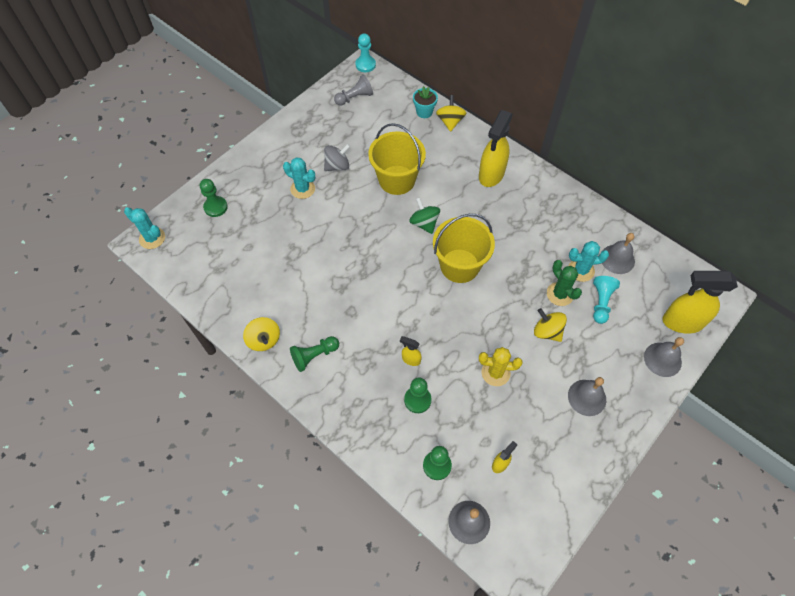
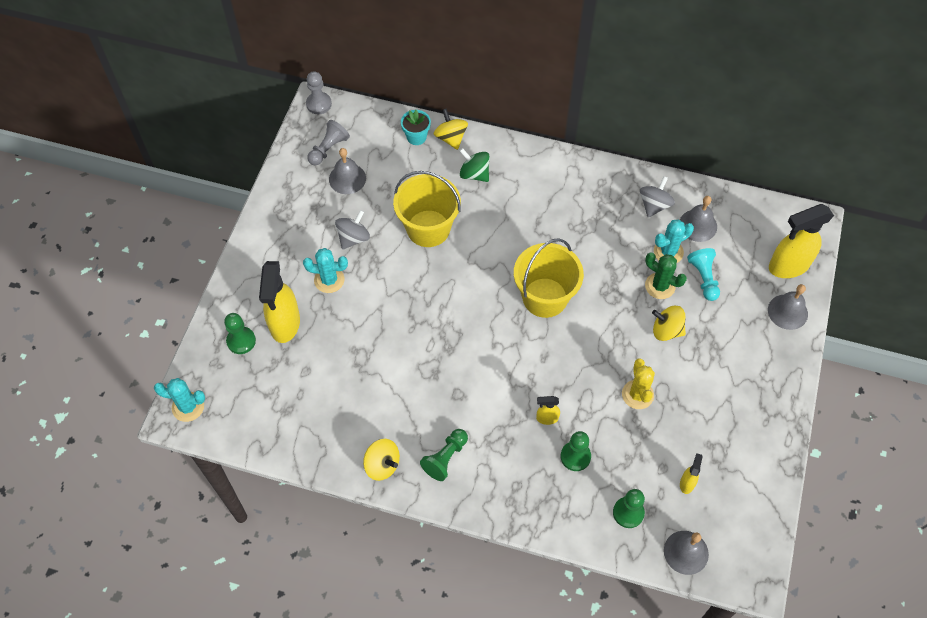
camera: 25 degrees left, 0 degrees up
(365, 65) = (319, 104): turquoise pawn -> grey pawn
(424, 223) = (484, 266): green spinning top -> green spinning top (474, 174)
(491, 175) = (526, 183): yellow spray bottle -> yellow spray bottle (285, 324)
(495, 373) = (637, 394): yellow cactus -> yellow cactus turned 75 degrees counterclockwise
(587, 230) = (654, 205): none -> grey spinning top
(587, 397) = (736, 381): grey bell -> grey bell (347, 178)

